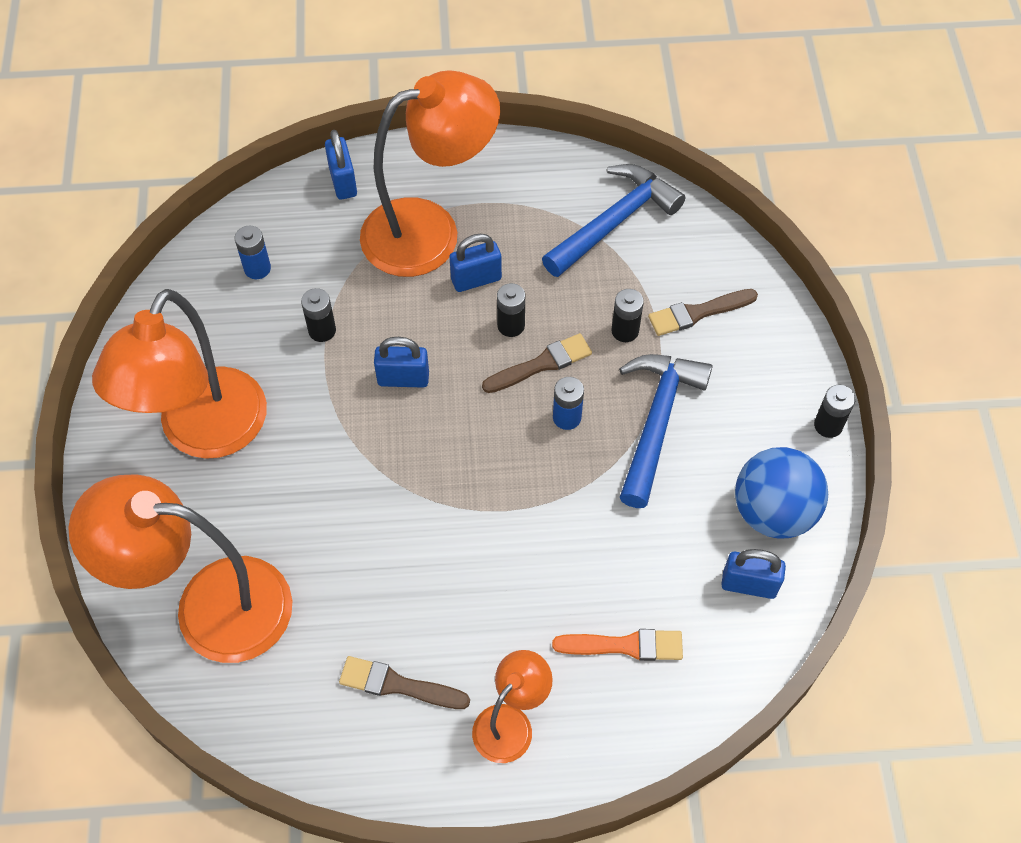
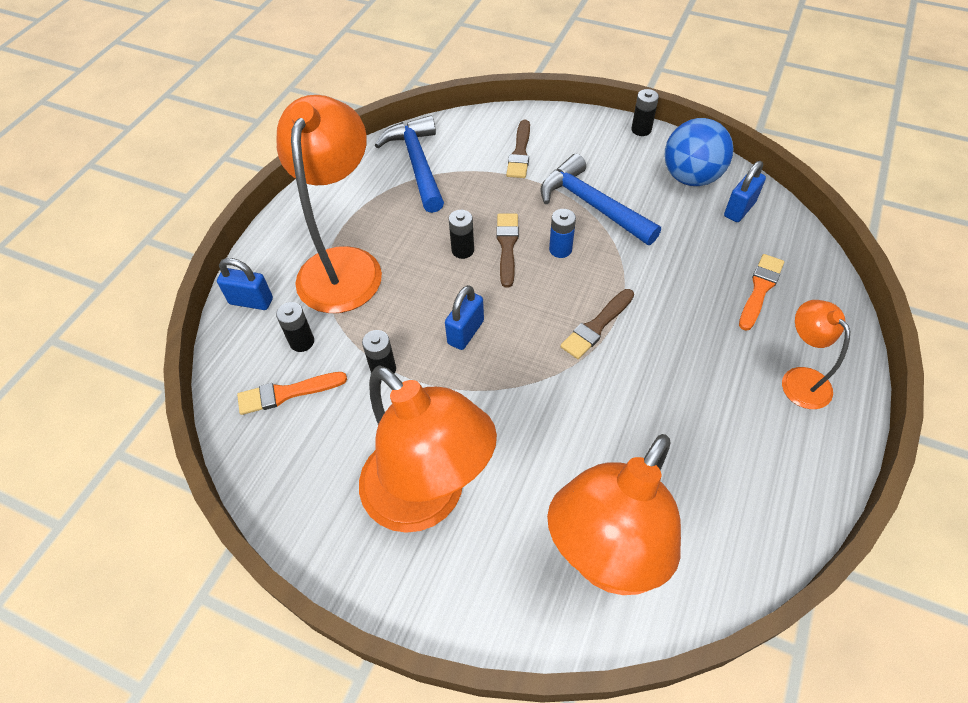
camera: 60 degrees left, 5 degrees down
(257, 268) = (287, 393): blue battery -> orange brush
(398, 685) = (741, 441): brown brush -> brown brush (596, 326)
(476, 279) = (408, 254): blue padlock -> none
(625, 331) = (509, 192): black battery -> black battery (302, 342)

